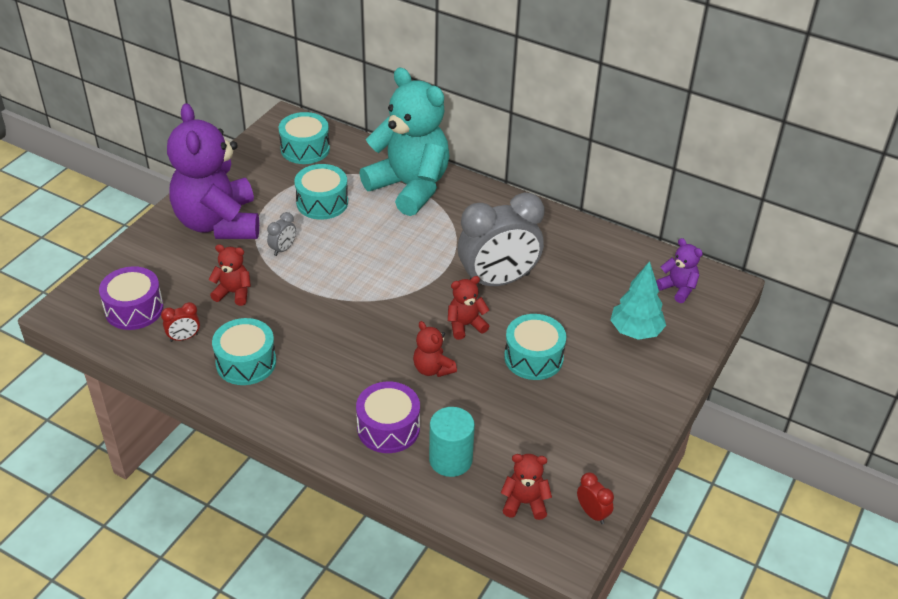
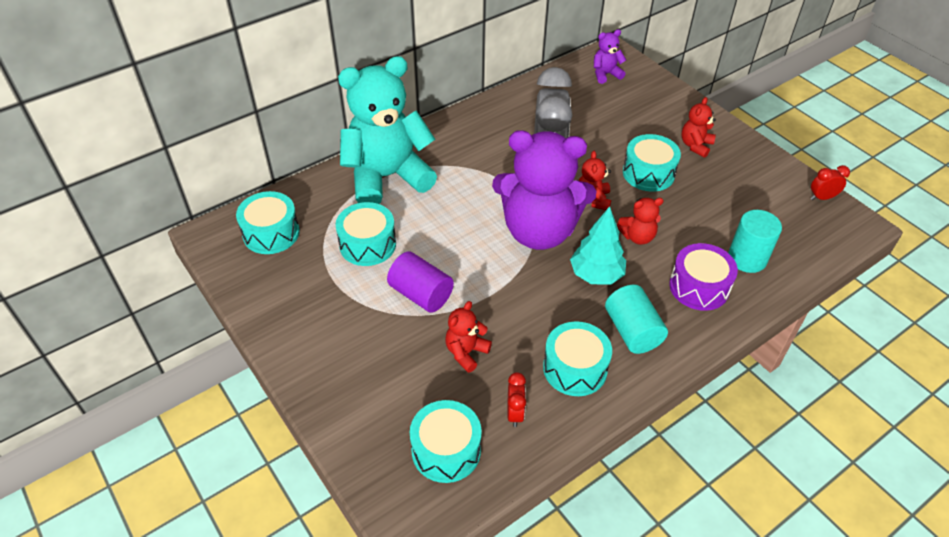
camera: 65 degrees left, 5 degrees up
(134, 309) = (446, 450): purple drum -> turquoise drum
(218, 223) = (345, 337): purple teddy bear -> purple teddy bear (539, 231)
(283, 249) = (421, 294): grey clock -> purple cylinder
(306, 391) = (632, 331): none -> turquoise cylinder
(524, 503) = (804, 230): red teddy bear -> red teddy bear (695, 145)
(635, 331) = (642, 111): turquoise tree -> turquoise tree (596, 275)

